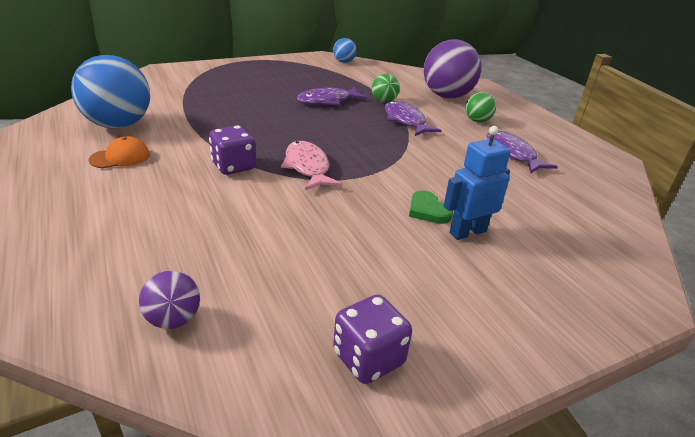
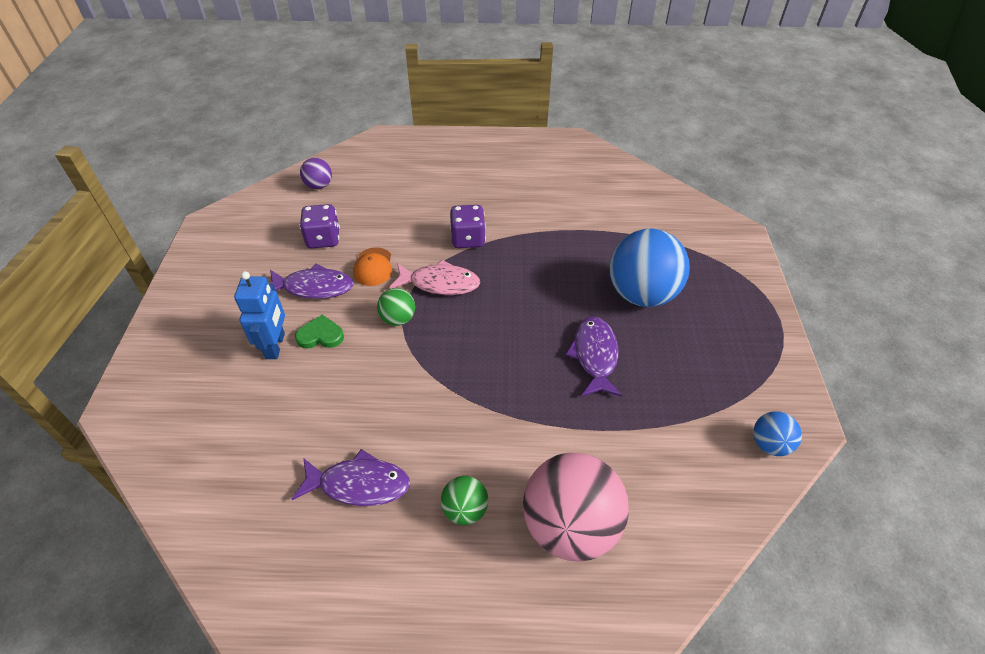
camera: 120 degrees right, 15 degrees up
(118, 125) = (581, 189): blue ball -> blue ball (641, 294)
(120, 157) = (517, 185): orange cap -> orange cap (373, 267)
(368, 358) = (229, 243): purple dice -> purple dice (323, 239)
(384, 101) = (576, 421): green ball -> green ball (398, 319)
(405, 121) = (502, 414): purple fish -> purple fish (314, 287)
(447, 96) = (570, 526): purple ball -> pink ball

